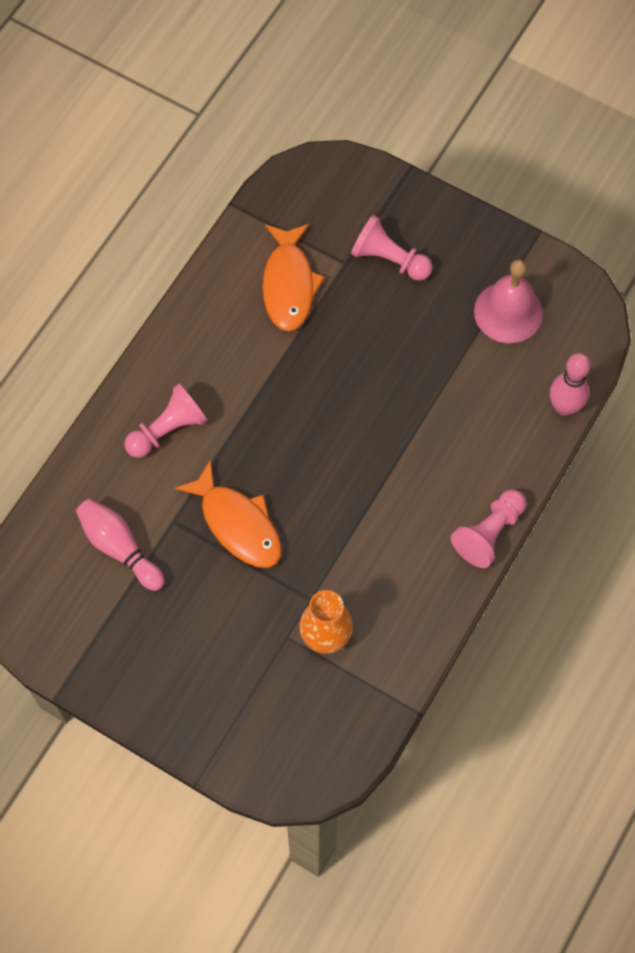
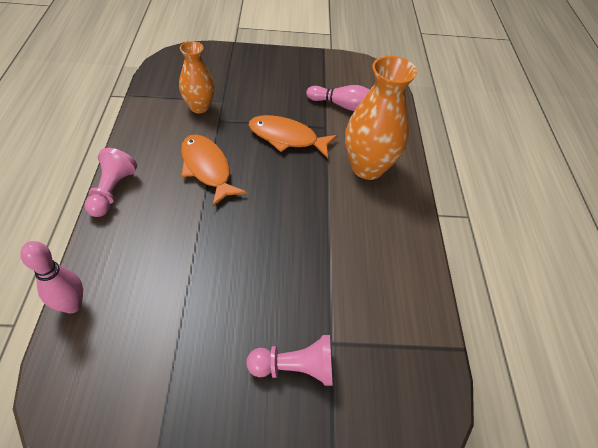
camera: 145 degrees right, 15 degrees down
(167, 430) = (367, 167): pink pawn -> orange vase
(289, 285) = (363, 299): orange fish -> orange fish (207, 168)
(508, 312) = (155, 371): pink bell -> none

